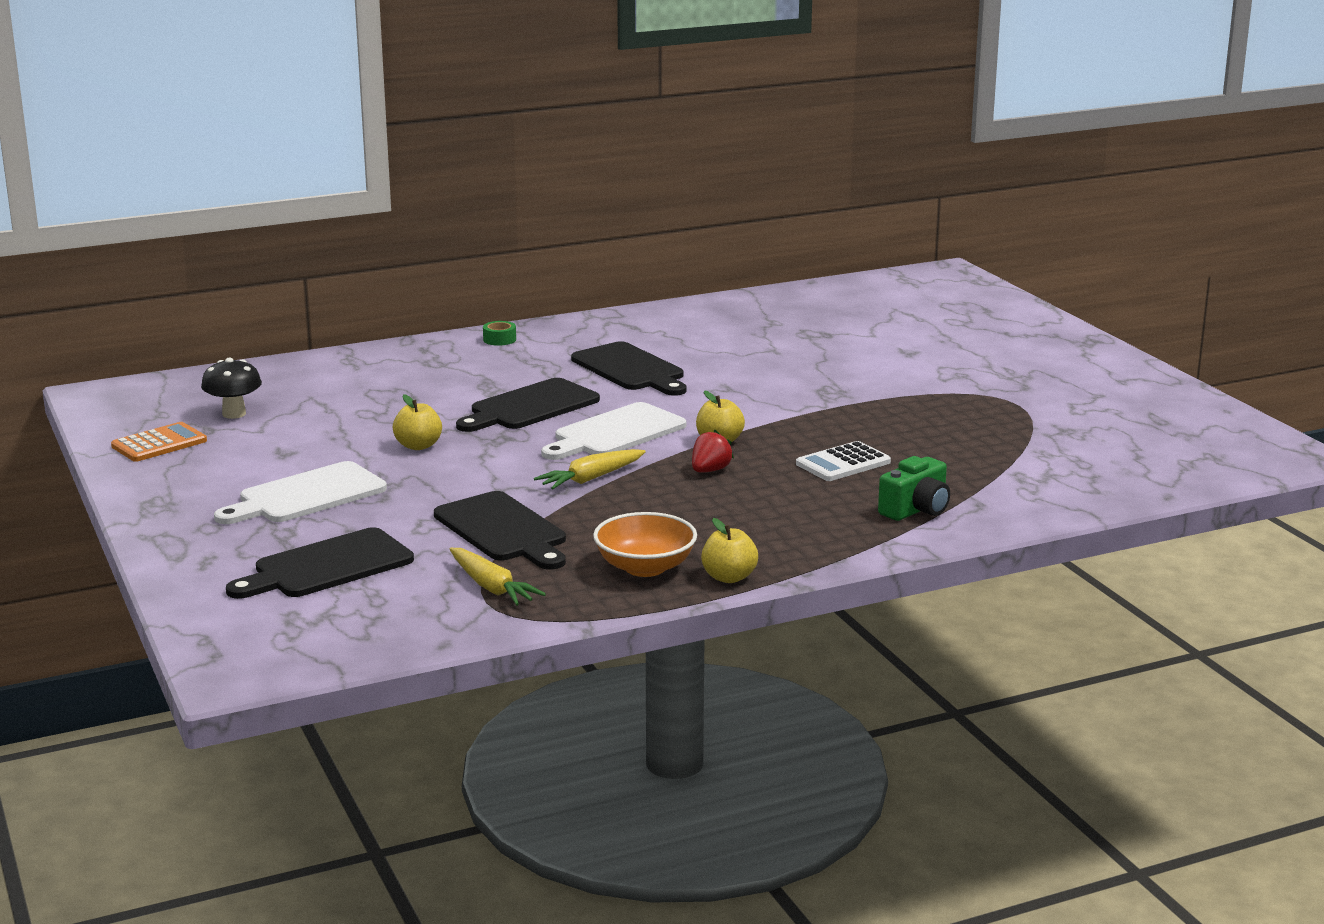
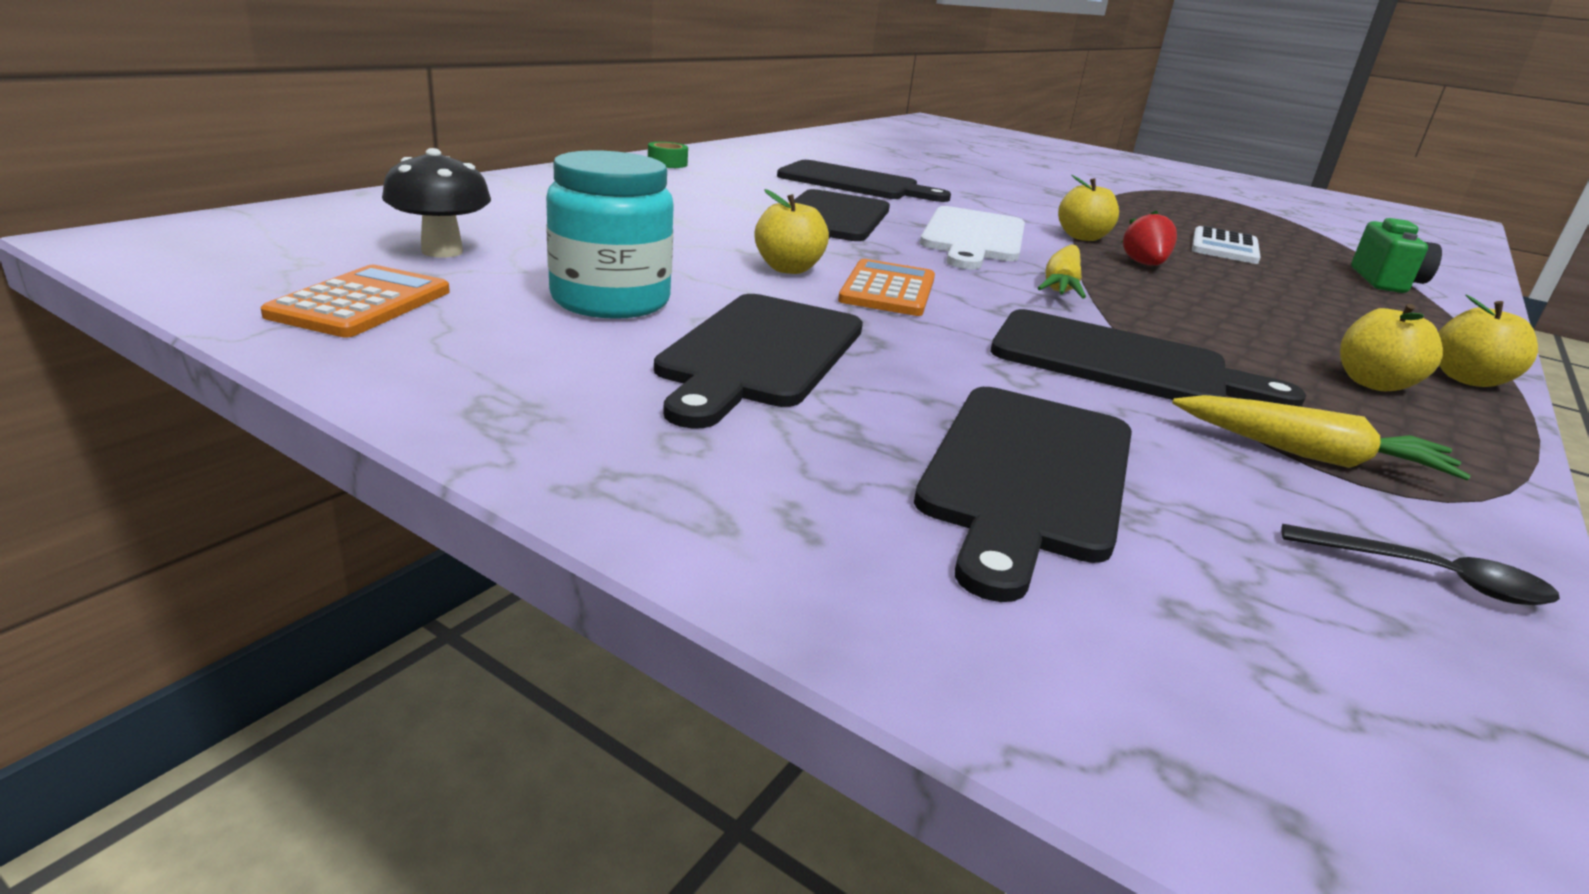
camera: 35 degrees left, 5 degrees up
(278, 456) = (610, 301): none -> turquoise jar
(307, 495) = (760, 353): white cutting board -> black cutting board
(419, 631) = (1429, 576): none -> black spoon
(455, 468) = (888, 290): none -> orange calculator
(645, 567) = (1373, 384): orange bowl -> yellow apple

